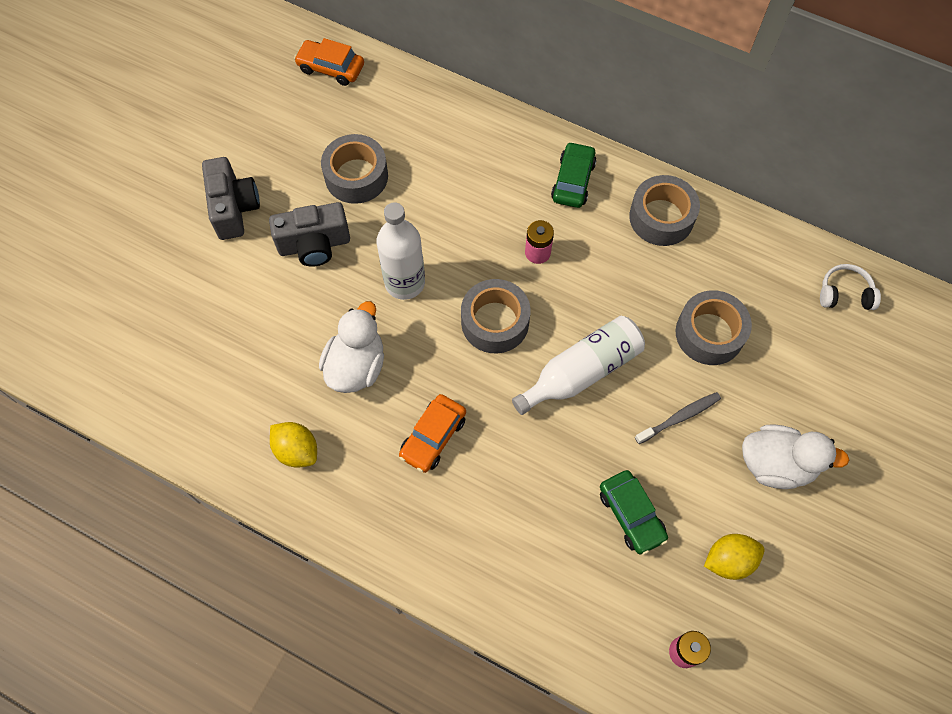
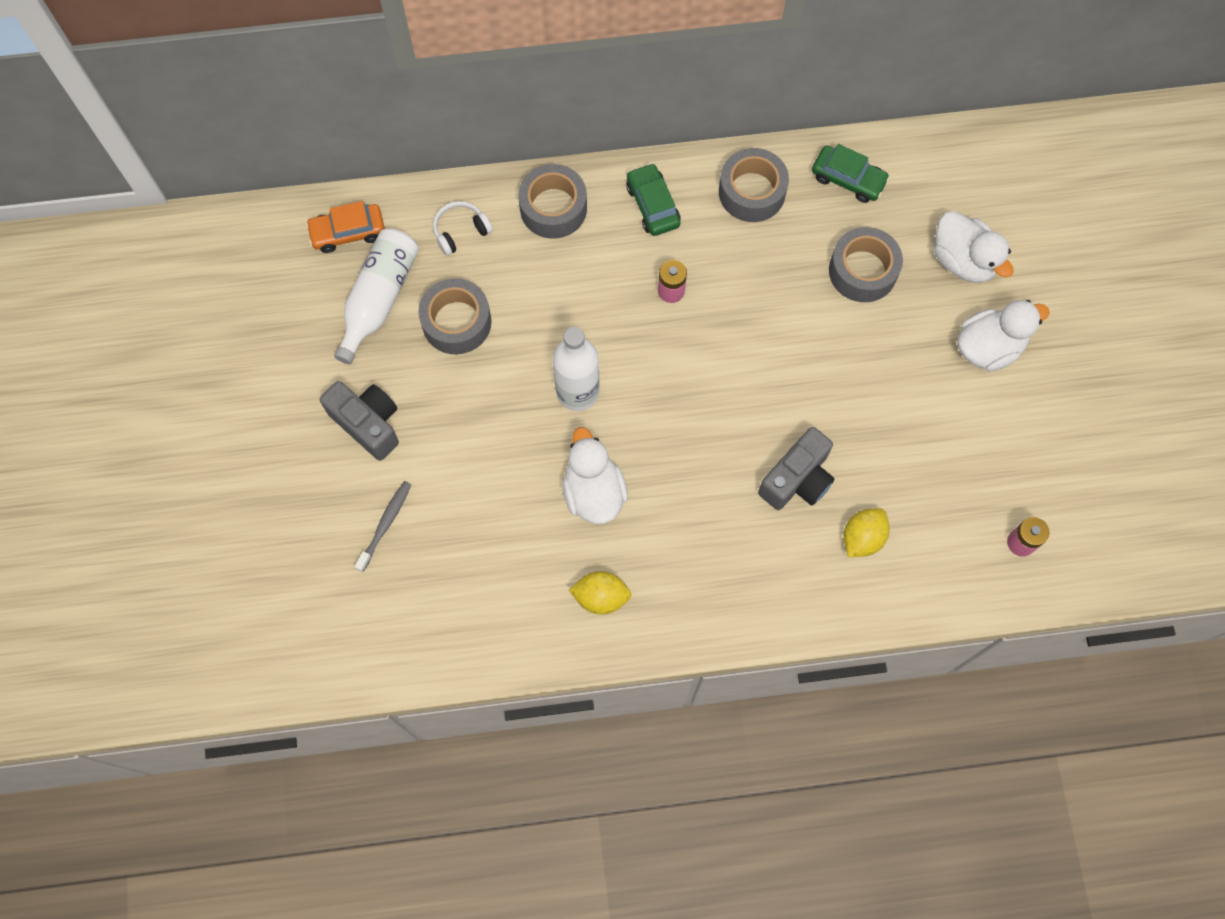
camera: 35 degrees left, 5 degrees up
(314, 245) = (470, 410): grey camera -> grey camera (797, 479)
(433, 437) = (705, 508): orange car -> none
(495, 322) = (681, 376): grey tape -> grey tape (553, 208)
(581, 372) = (784, 372): white bottle -> white bottle (379, 298)
(631, 515) = (908, 463): green car -> green car (848, 179)
(679, 417) = (889, 358): grey toothbrush -> grey toothbrush (385, 524)
(729, 560) = (1005, 449): yellow lemon -> yellow lemon (862, 538)
(805, 379) = (963, 261): none -> white duck
(845, 293) = (945, 166): white headphones -> white headphones (460, 231)

